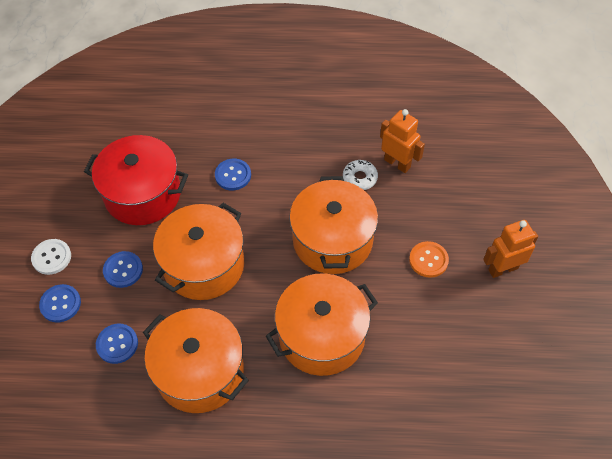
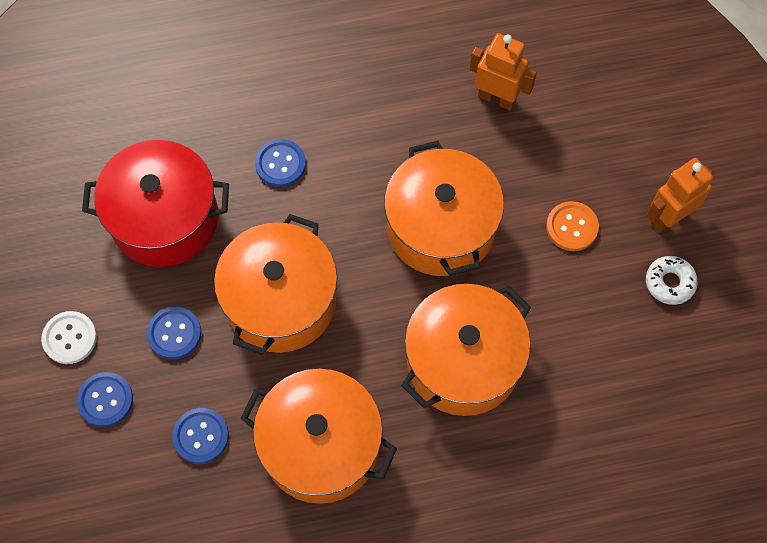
camera: 15 degrees left, 10 degrees up
(360, 178) = (453, 130): white donut -> white donut (669, 282)

